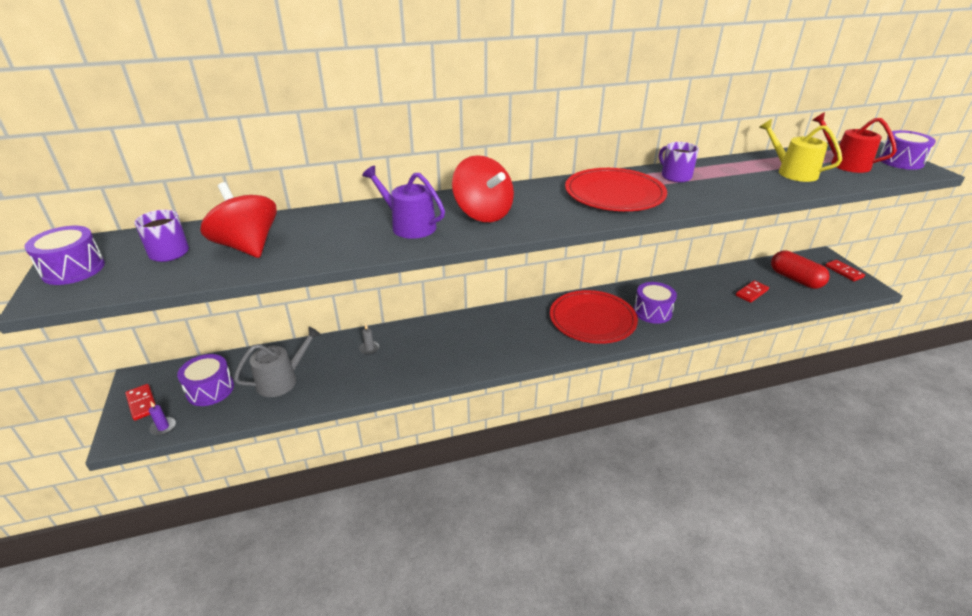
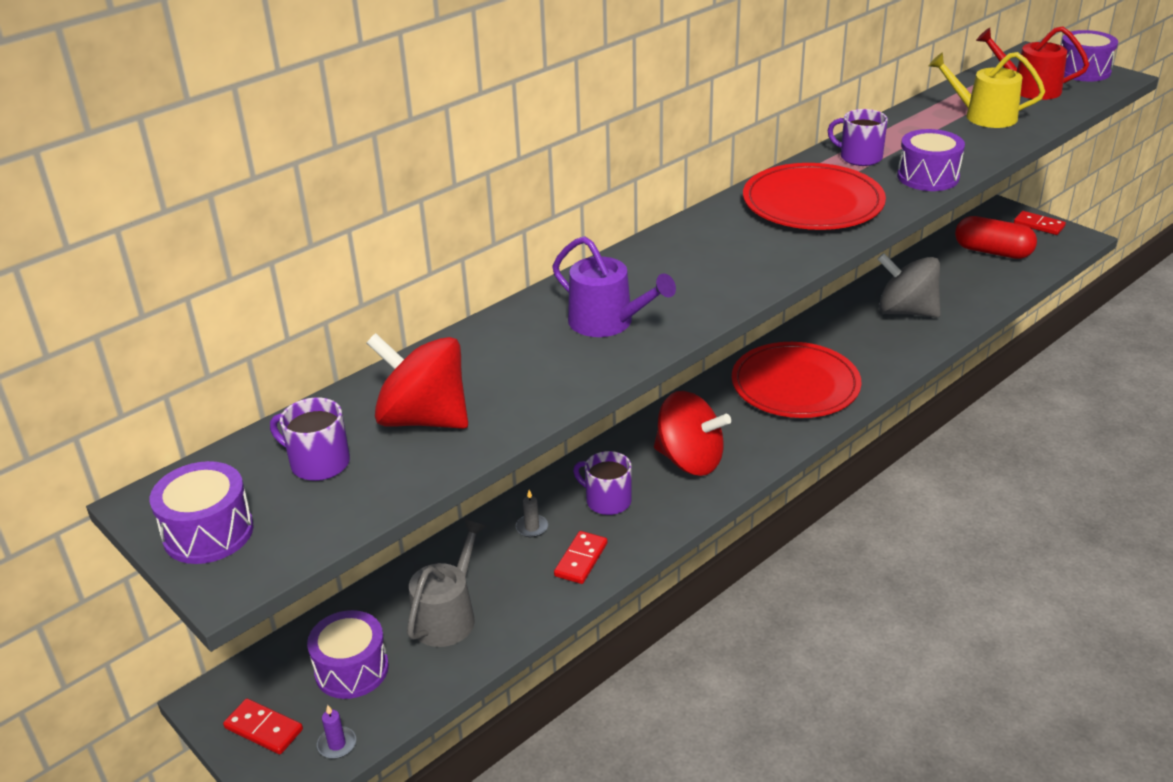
camera: 25 degrees left, 0 degrees up
(409, 226) = (607, 322): purple watering can -> purple watering can turned 150 degrees counterclockwise
(423, 348) = (607, 500): none -> purple mug
(483, 214) = (682, 277): red spinning top -> red spinning top (690, 460)
(652, 312) = (860, 350): purple drum -> purple drum (928, 177)
(703, 298) = (906, 311): none -> grey spinning top
(751, 293) = (956, 286): red domino -> red domino (581, 560)

